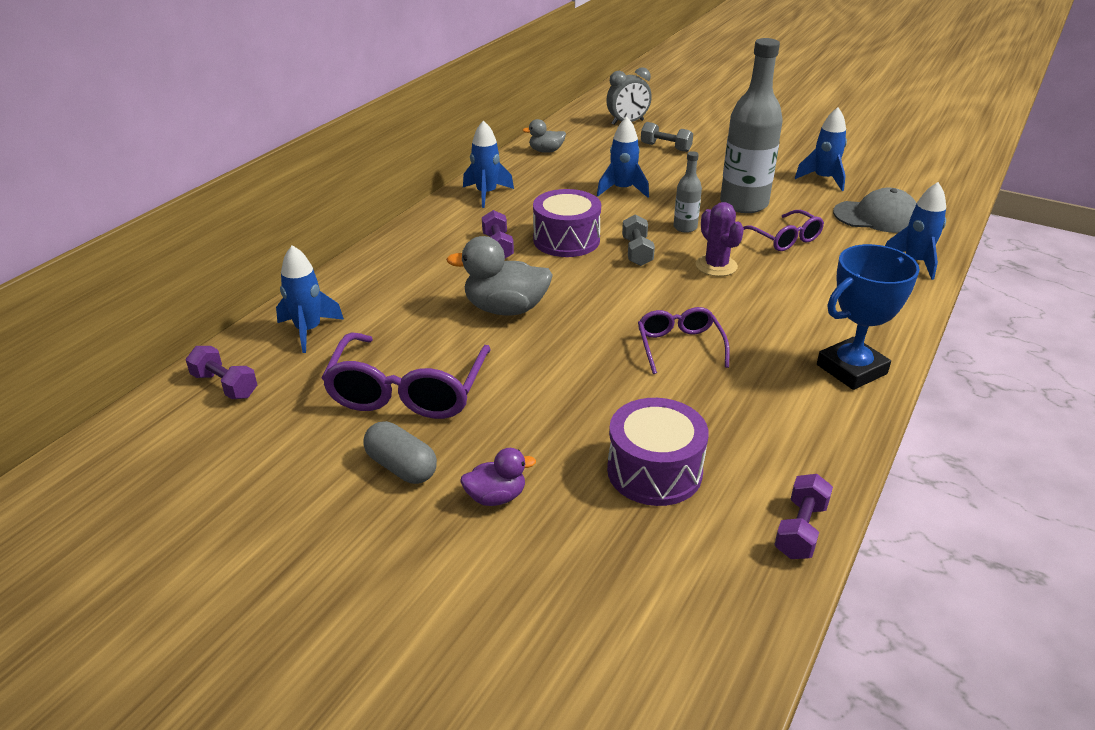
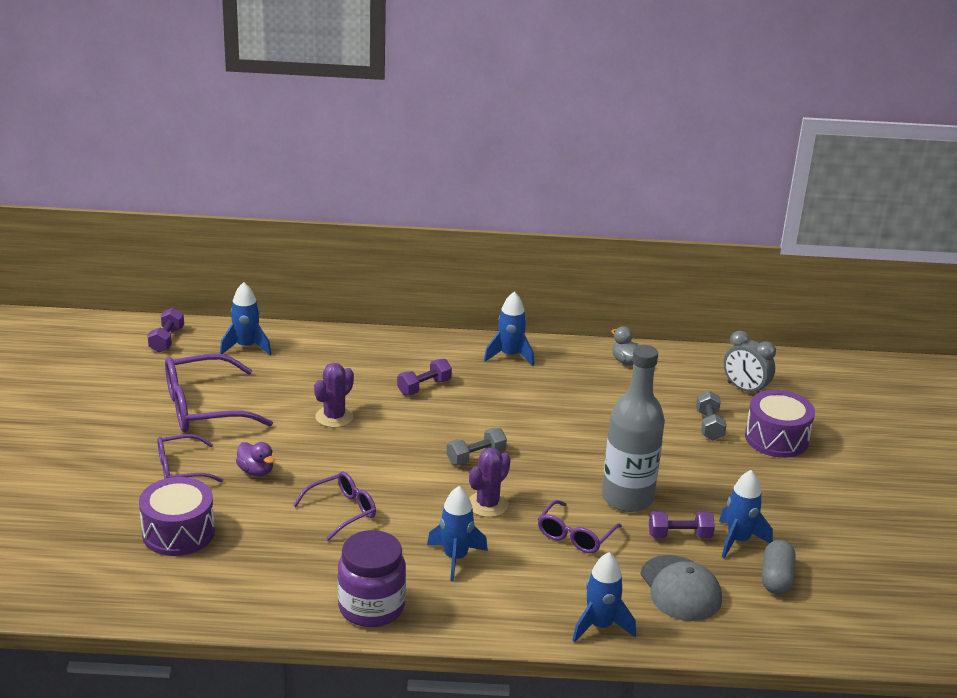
camera: 60 degrees right, 5 degrees down
(401, 467) = (126, 431): grey capsule -> grey capsule (776, 579)
(496, 497) = (117, 474): purple duck -> purple duck (256, 471)
(505, 309) = (334, 417): grey duck -> purple cactus
(524, 439) = (180, 469): none -> purple glasses
(566, 240) = (465, 416): purple drum -> purple drum (776, 438)
(622, 190) = (587, 422): blue rocket -> blue rocket (455, 558)
(685, 227) = (545, 473): grey bottle -> none
(800, 530) = (151, 609): purple dumbbell -> purple dumbbell (679, 536)
(851, 369) = (371, 608): blue trophy -> purple jar

